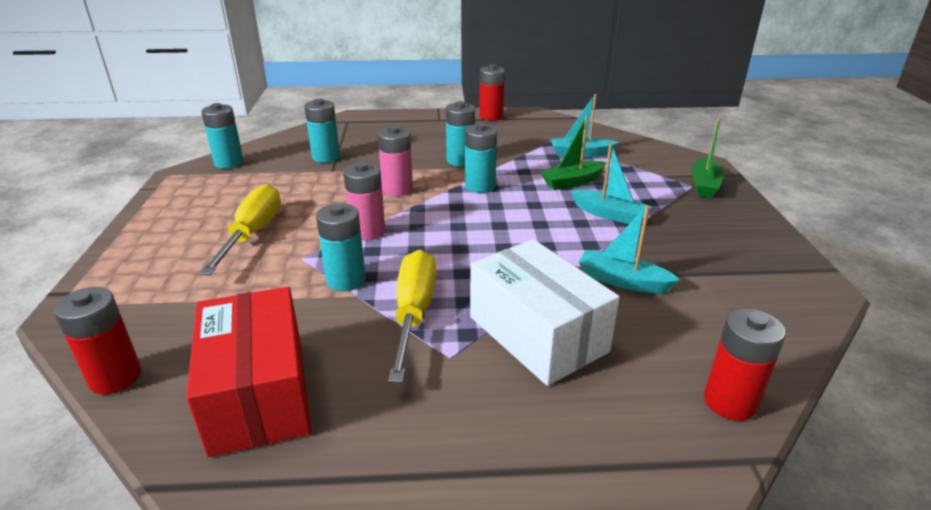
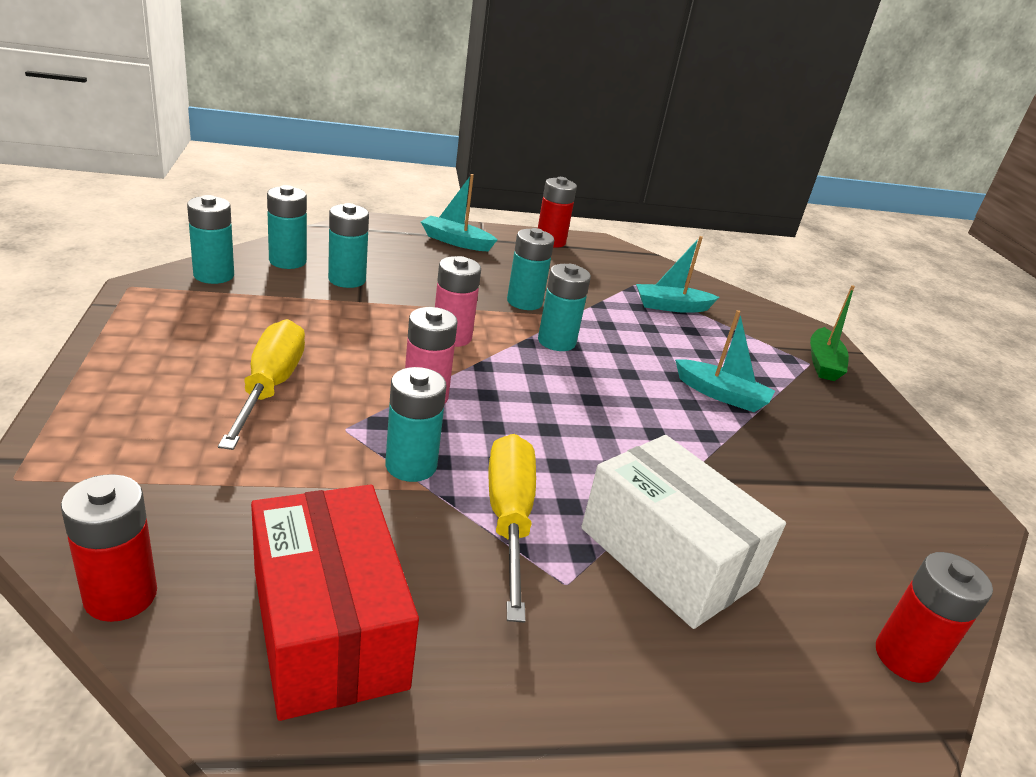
camera: 10 degrees left, 0 degrees up
(284, 148) = (287, 261): none -> turquoise battery
(573, 182) = (669, 345): green boat -> none
(623, 281) = (754, 488): turquoise boat -> turquoise boat (456, 241)

